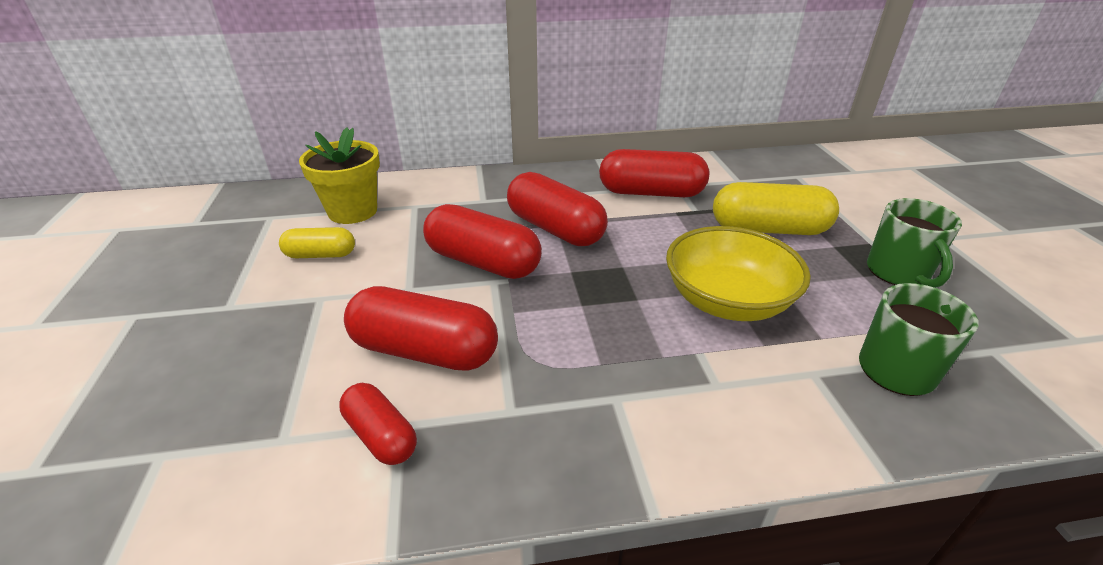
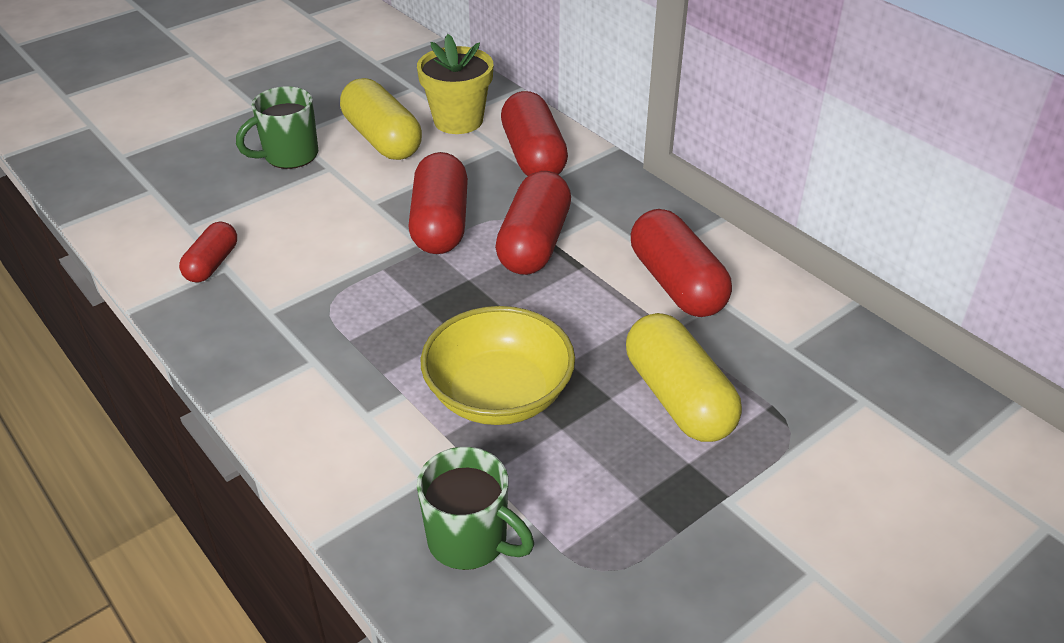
camera: 60 degrees right, 5 degrees up
(321, 255) = (382, 139): yellow capsule -> yellow capsule, size x1.74
(425, 351) = (304, 244): red capsule -> red capsule (533, 156)
(898, 273) = (671, 529): green mug -> green mug (289, 156)

